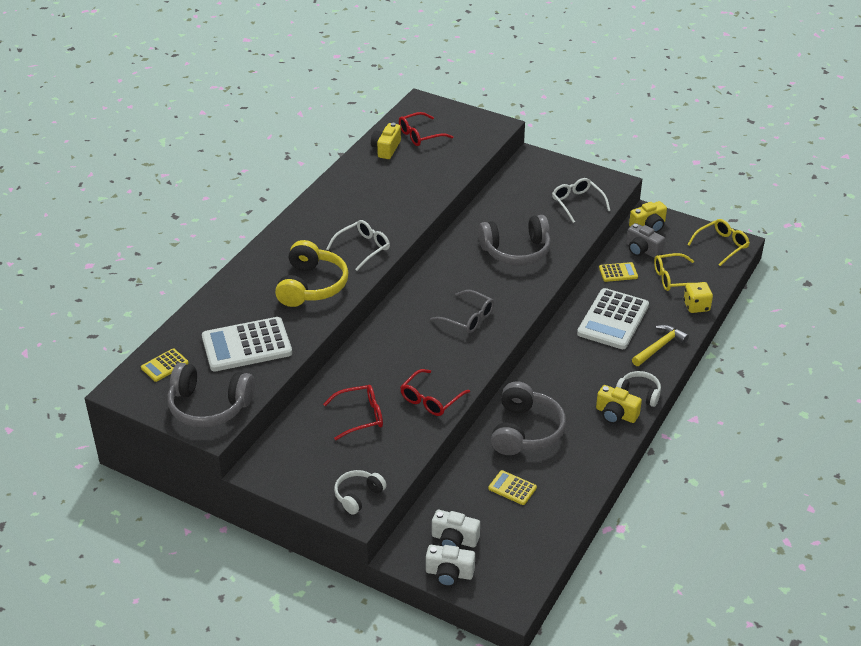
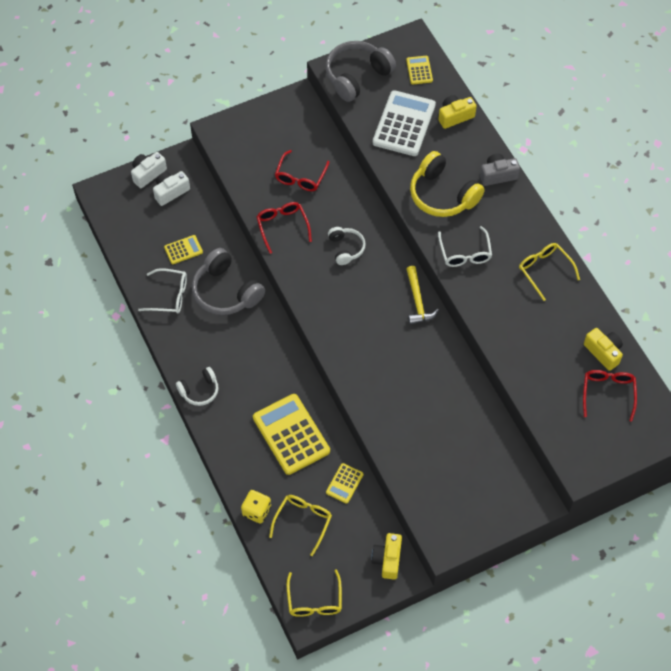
camera: 125 degrees right, 20 degrees up
(337, 202) = (544, 270): none -> yellow glasses
(358, 496) = (230, 138): white headphones -> white headphones (346, 248)
(468, 318) = (349, 303): grey glasses -> none
(516, 251) = (406, 391): grey headphones -> none
(577, 203) = (437, 488): white glasses -> white glasses (169, 296)
(613, 320) = (291, 434): white calculator -> yellow calculator
(616, 414) = (193, 360): yellow camera -> yellow camera (455, 116)
(642, 250) = (359, 527): grey camera -> grey camera (497, 175)
(659, 347) = (234, 444): yellow hammer -> yellow hammer (417, 301)

